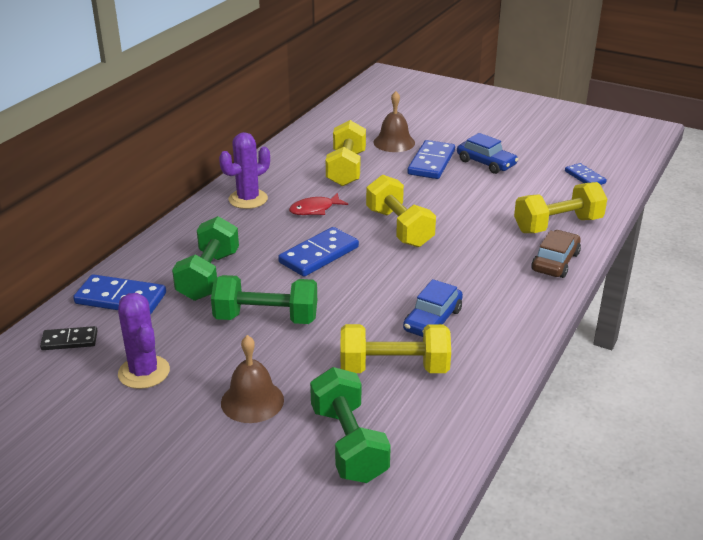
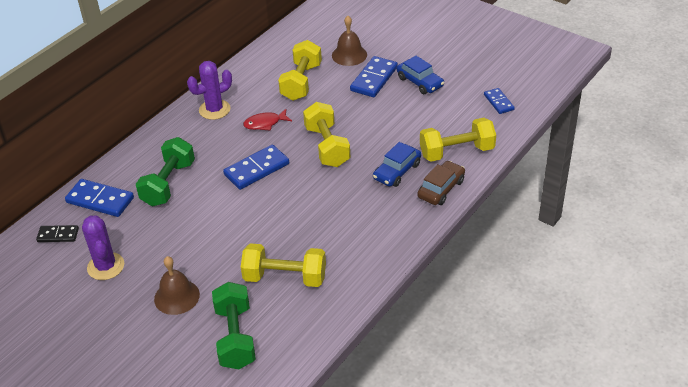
camera: 10 degrees right, 10 degrees up
(266, 318) = (202, 226): green dumbbell -> none
(432, 320) = (326, 237): blue car -> blue car (397, 171)

